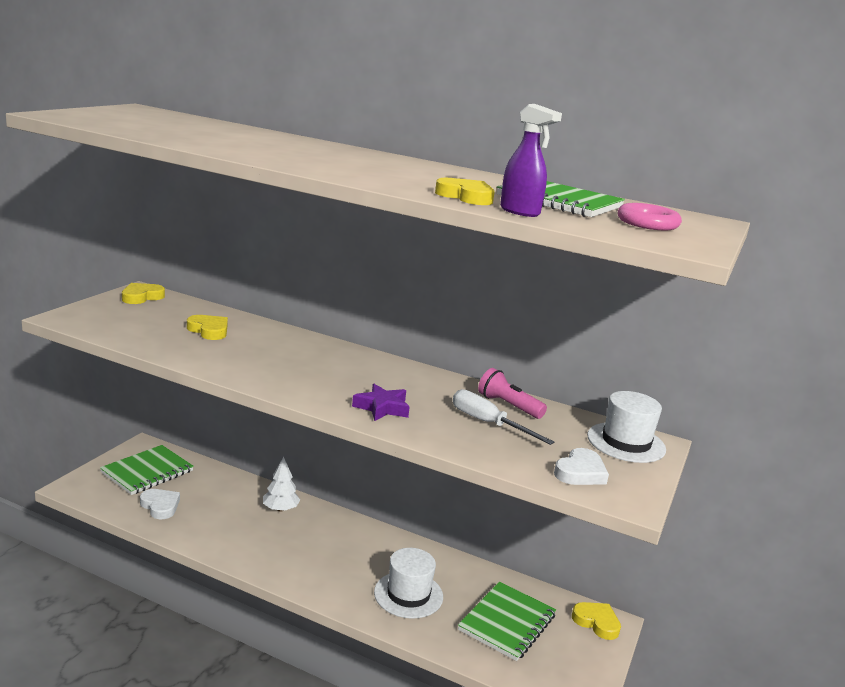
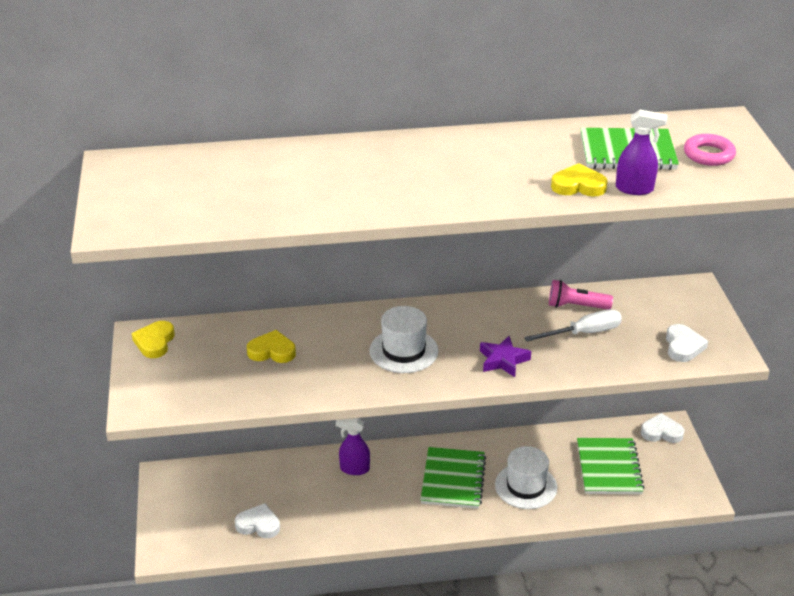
camera: 30 degrees left, 15 degrees up
(147, 472) = (203, 499): green notebook -> green notebook (453, 480)
(280, 509) = (354, 469): white tree -> purple spray bottle
(488, 423) = (584, 333): white screwdriver -> white screwdriver turned 150 degrees clockwise
(596, 622) = (661, 432): yellow heart -> white heart
(626, 442) = (680, 299): white hat -> white hat (403, 351)

